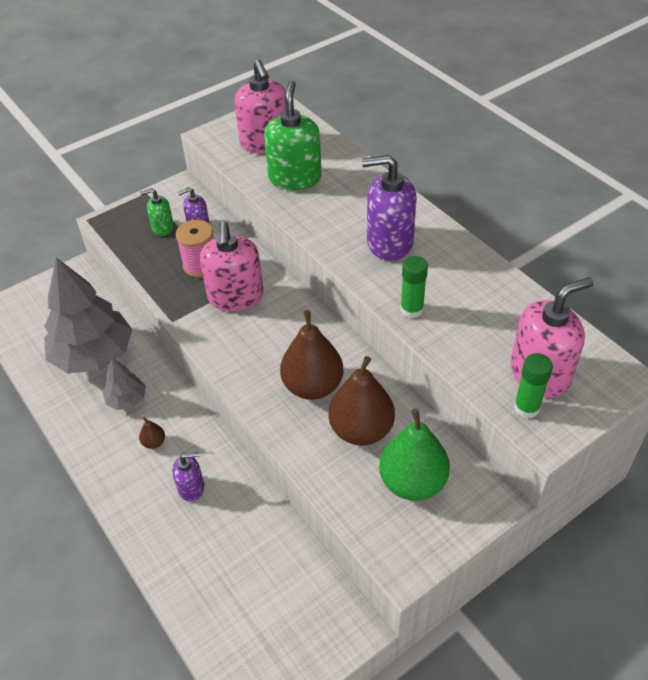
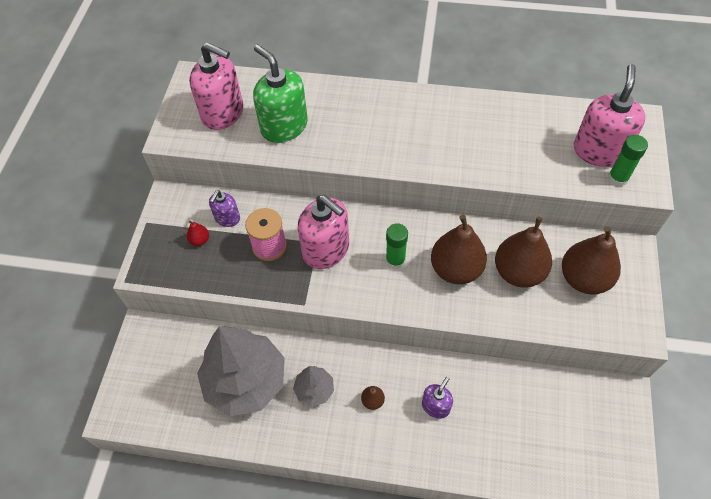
camera: 45 degrees left, 10 degrees up
(162, 228) = (200, 240): green soap dispenser -> red pear
(389, 242) = (410, 129): purple soap dispenser -> none
(411, 309) = (483, 166): green glue stick -> green glue stick (395, 260)
(412, 482) = (584, 279): green pear -> brown pear

